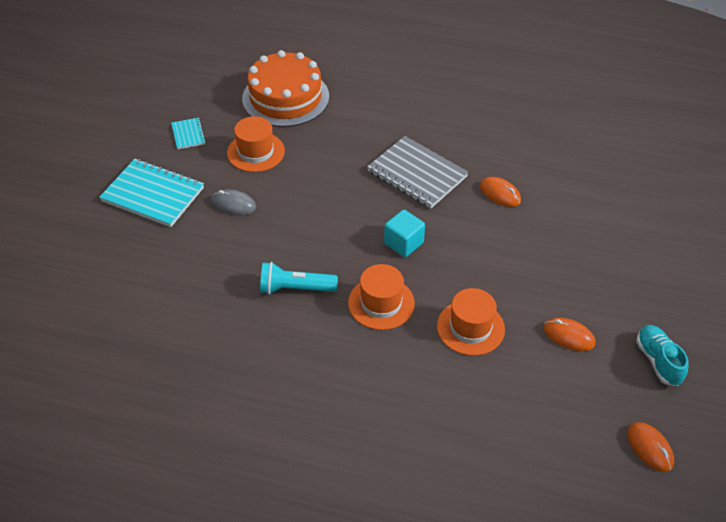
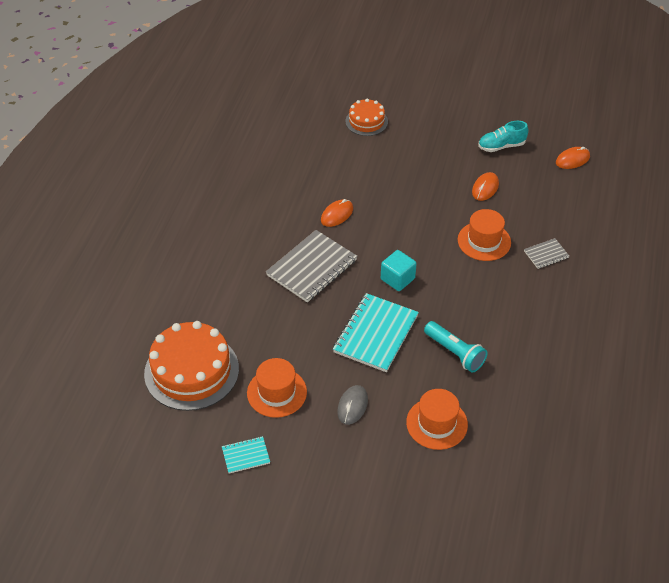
camera: 90 degrees left, 0 degrees up
(153, 195) = (339, 478): turquoise notebook -> turquoise notebook (376, 334)
(295, 289) = (455, 353): turquoise flashlight -> turquoise flashlight turned 45 degrees counterclockwise
(381, 303) = (465, 294): orange hat -> orange hat (436, 423)
(452, 392) = (546, 254): none -> grey notebook
(670, 221) = (366, 121): none -> orange cake

